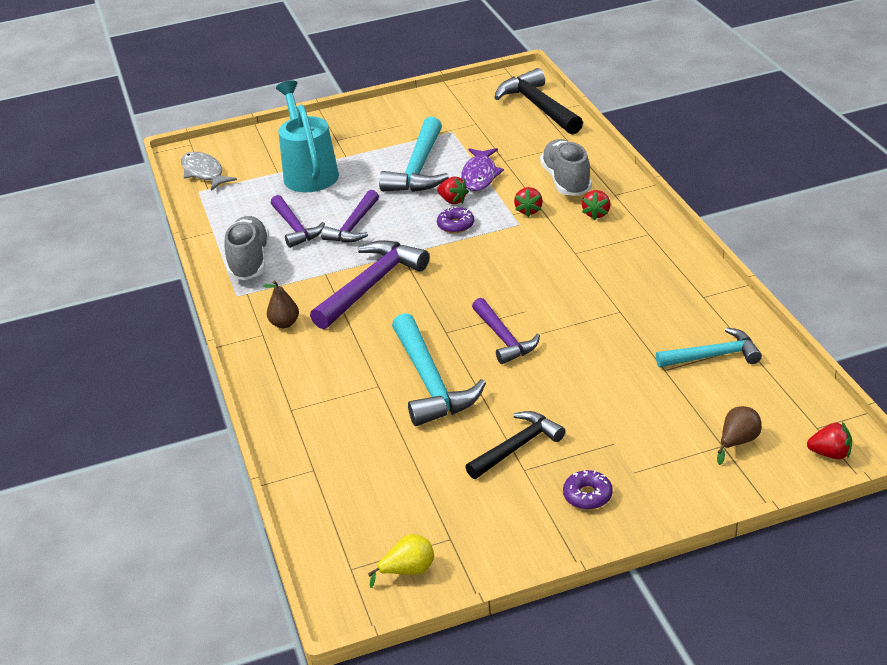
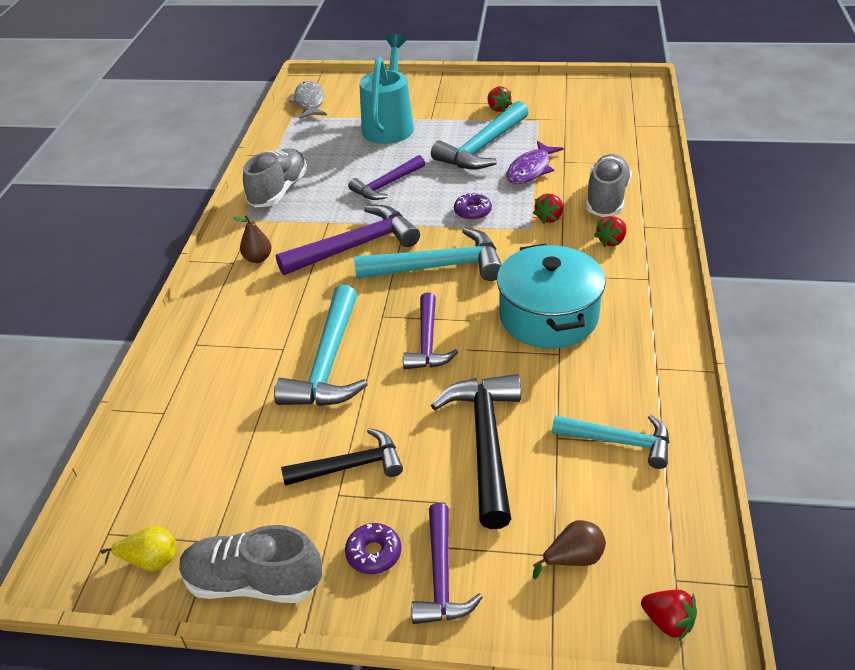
camera: 25 degrees right, 5 degrees up
(295, 227) = (338, 171): purple hammer -> purple hammer (441, 576)
(452, 201) = (488, 187): red strawberry -> red strawberry (498, 108)
(463, 278) = (438, 267): none -> turquoise hammer
(509, 550) = (253, 582): none -> grey shoe
(539, 107) = (634, 118): black hammer -> black hammer (486, 443)
(589, 287) = (548, 316): none -> turquoise pot

